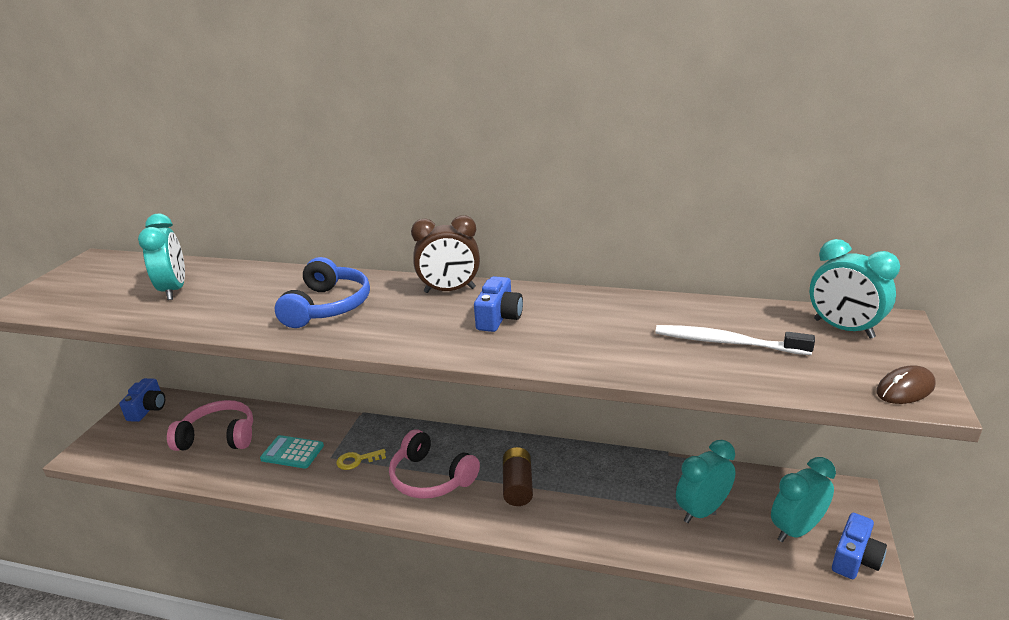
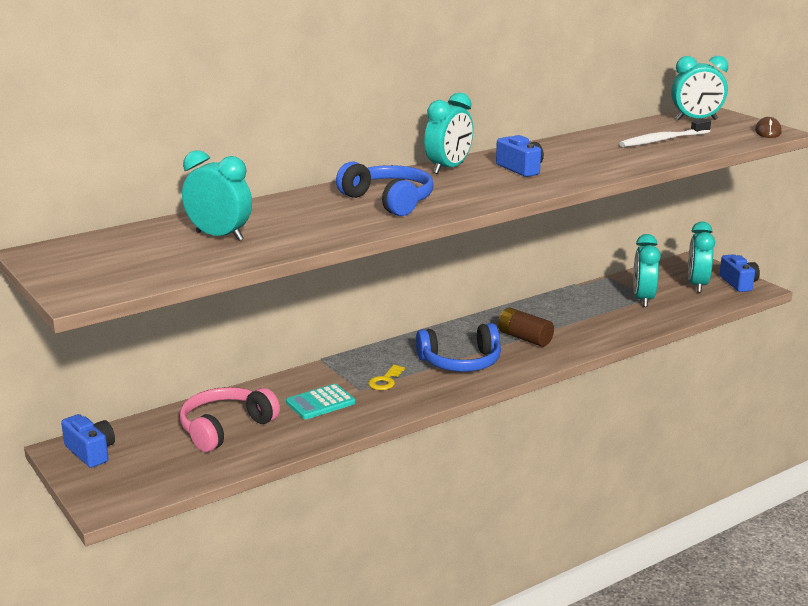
camera: 50 degrees left, 5 degrees down
(431, 478) = (461, 362): pink headphones -> blue headphones
(449, 290) = (448, 168): brown clock -> turquoise clock

